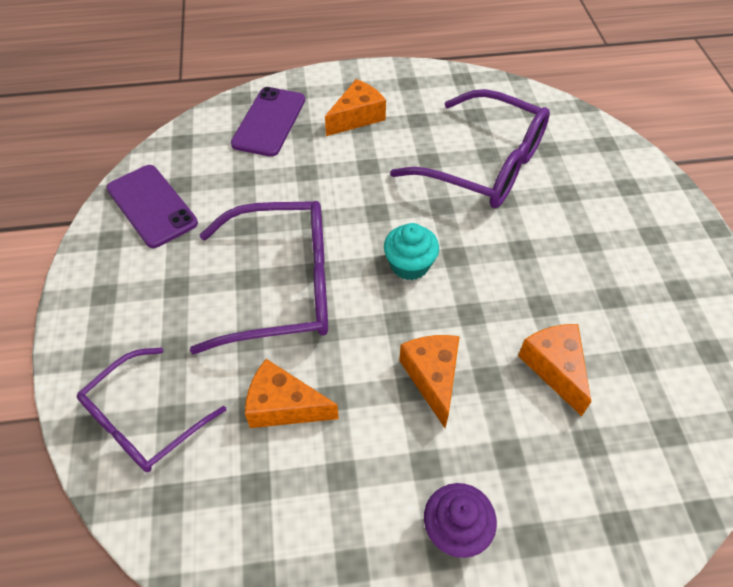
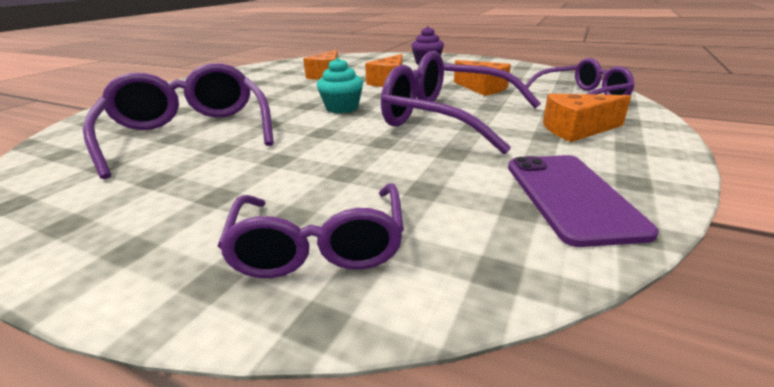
camera: 145 degrees left, 25 degrees down
(269, 122) = (319, 245): purple phone -> purple glasses
(357, 117) = (204, 205): orange cheese -> orange cheese (576, 129)

